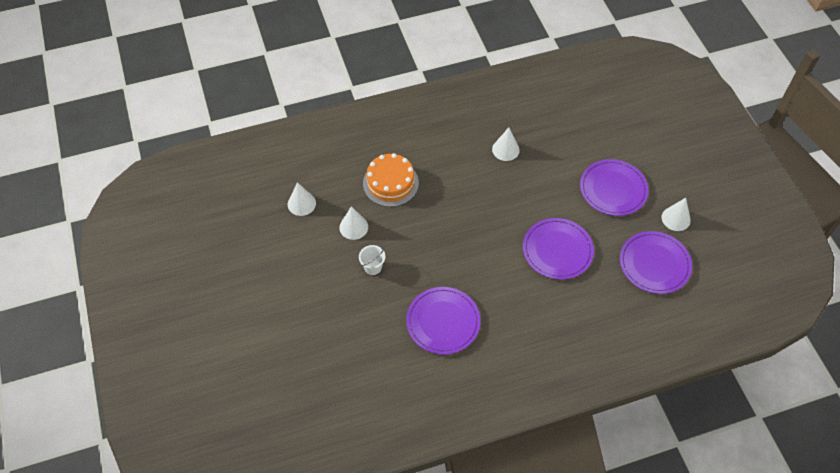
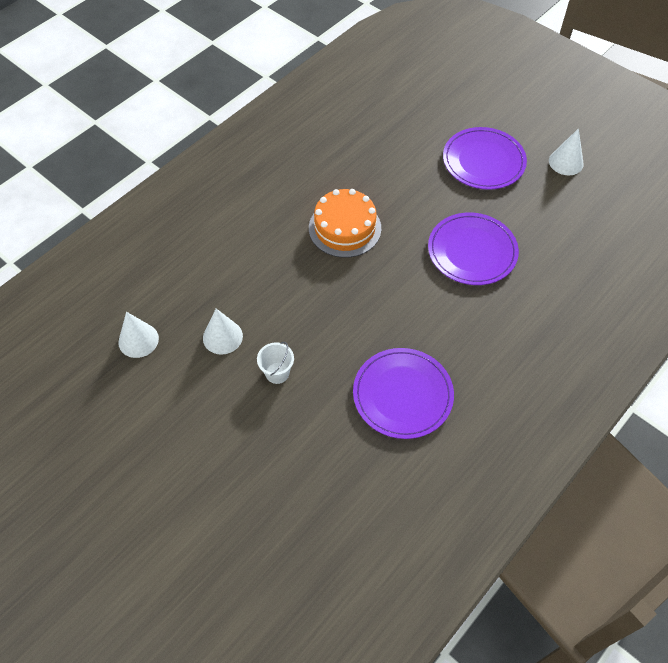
camera: 30 degrees left, 0 degrees up
(390, 183) = (235, 265): orange cake -> orange cake (344, 228)
(505, 149) = (342, 170): white cone -> none
(654, 264) = (579, 217): purple plate -> none

